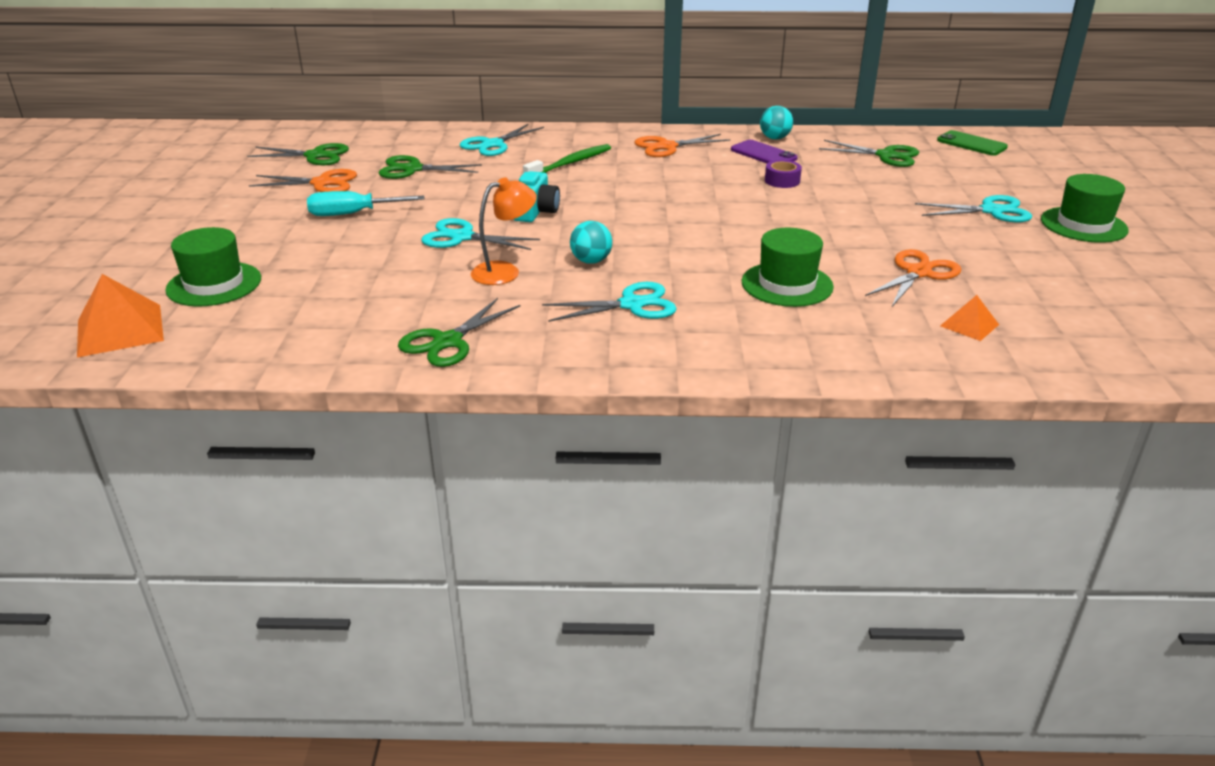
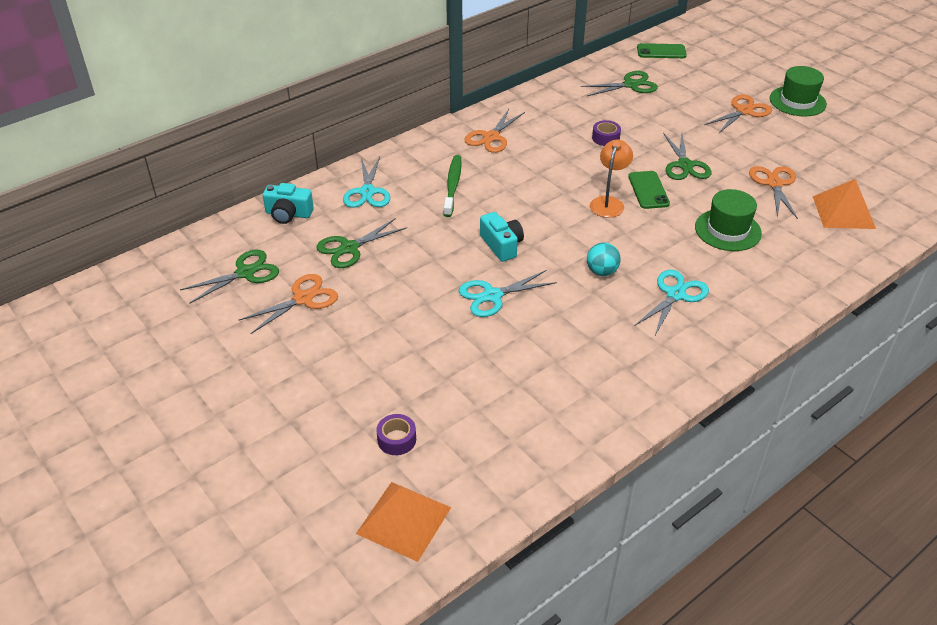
camera: 40 degrees left, 10 degrees up
(214, 284) = (396, 439): green hat -> purple tape
(353, 214) = (381, 316): turquoise screwdriver -> none
(410, 137) = (288, 214): none -> turquoise camera
(448, 342) = (624, 388): green scissors -> green scissors (685, 165)
(505, 271) = (566, 310): orange lamp -> orange lamp (608, 202)
(754, 227) = (648, 190): none -> green phone
(763, 154) = (560, 116): purple phone -> none
(775, 138) = (546, 97): turquoise ball -> none
(969, 325) = (843, 212): orange pyramid -> orange pyramid, size x1.80
(991, 211) = (744, 111): turquoise scissors -> orange scissors

